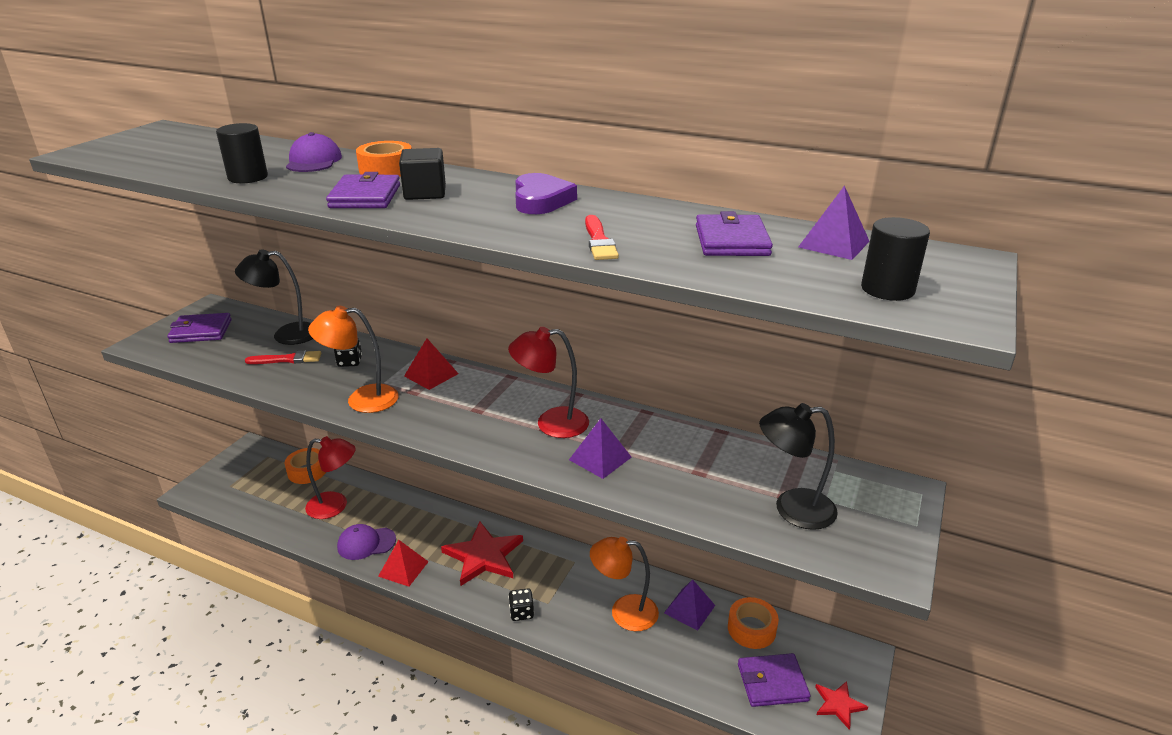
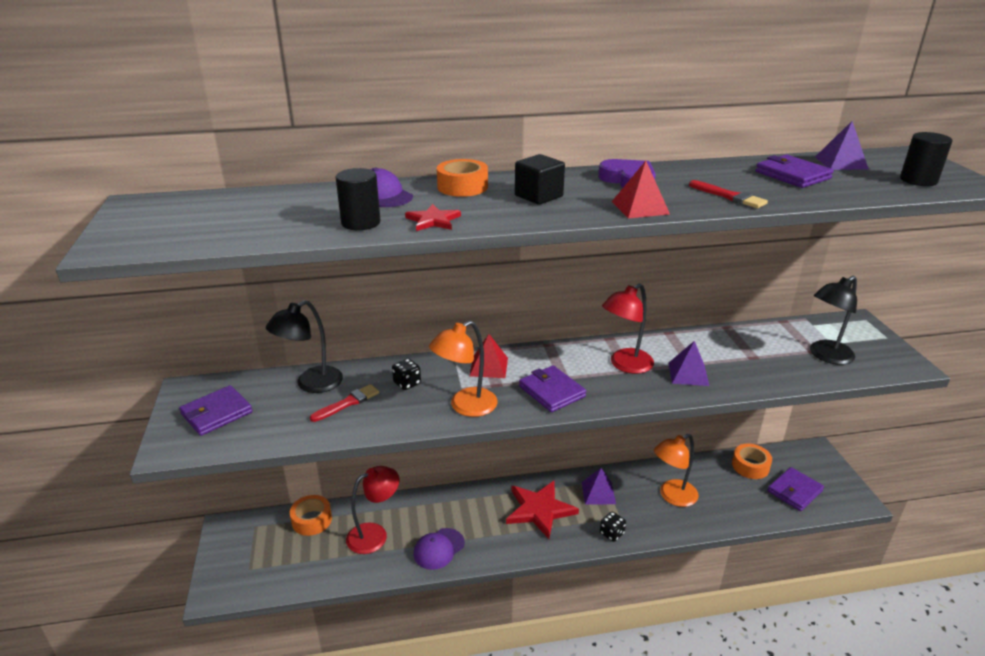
camera: 35 degrees left, 0 degrees up
(365, 196) = (502, 211): purple wallet -> purple wallet (552, 391)
(403, 568) = (492, 551): red pyramid -> red pyramid (640, 207)
(689, 609) = (705, 473): purple pyramid -> purple pyramid (598, 493)
(838, 705) = (836, 484): red star -> red star (433, 220)

